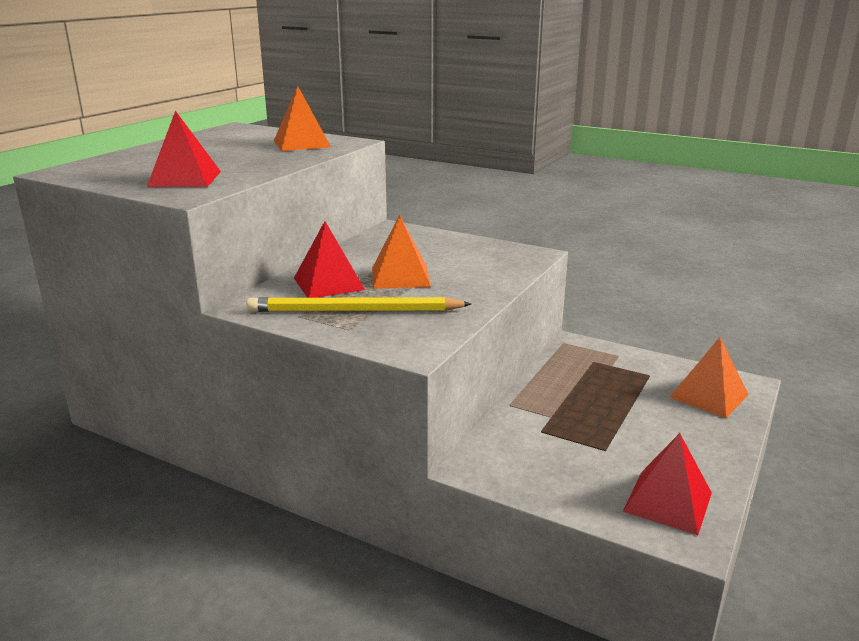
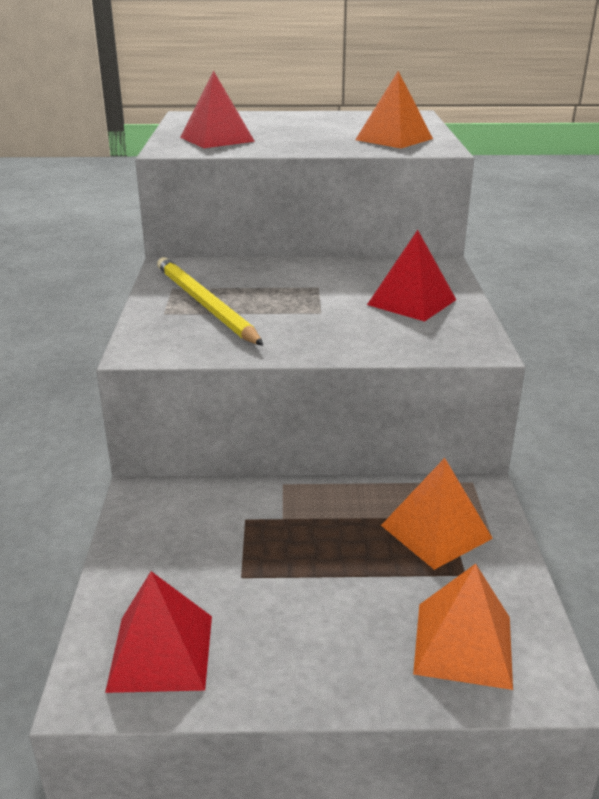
camera: 60 degrees right, 5 degrees up
(328, 283) = (254, 278): red pyramid -> red pyramid (411, 302)
(400, 276) = (310, 301): orange pyramid -> orange pyramid (436, 531)

